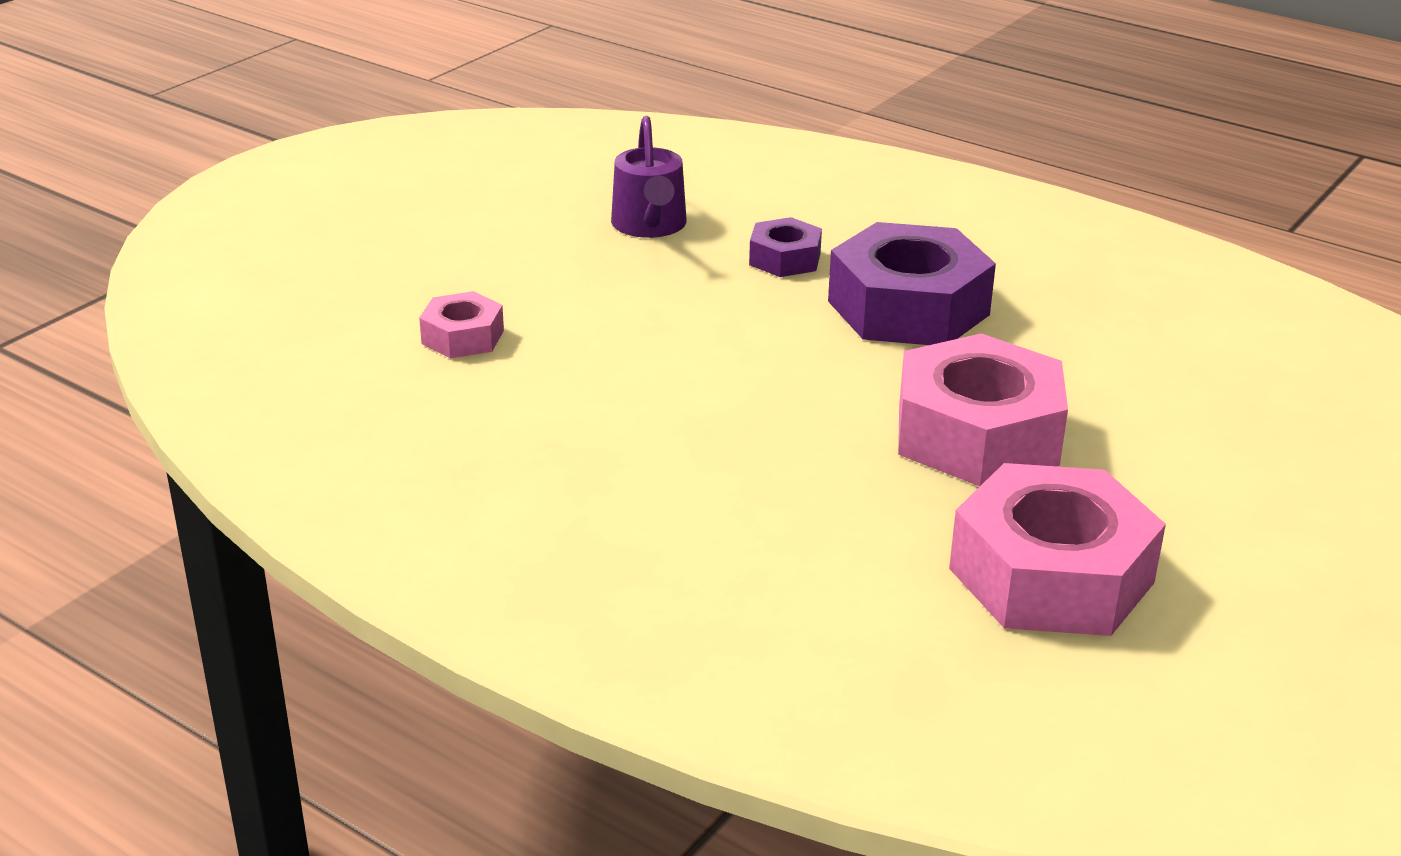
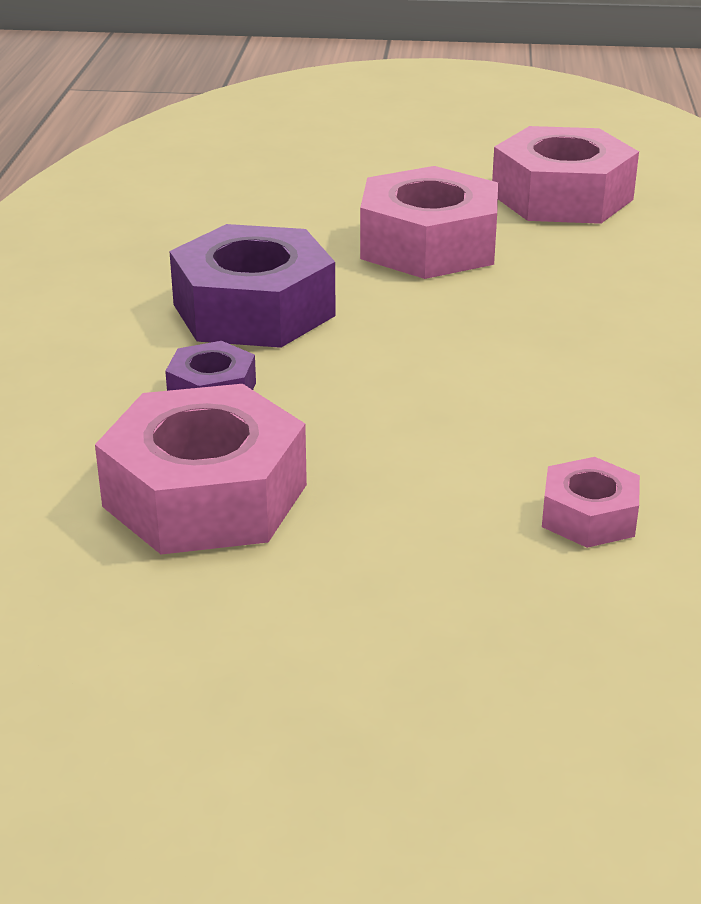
camera: 120 degrees left, 0 degrees up
(650, 225) = (205, 495): purple watering can -> pink nut

